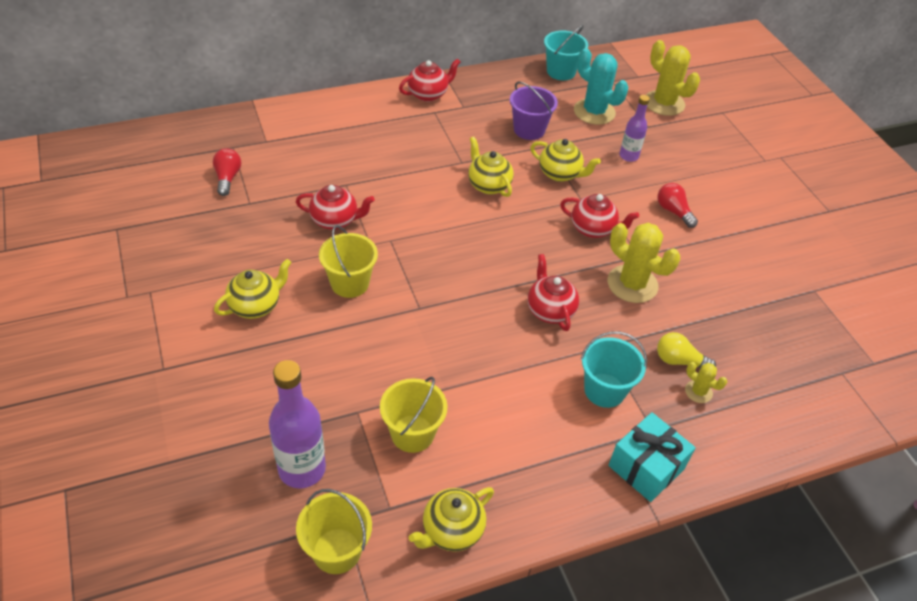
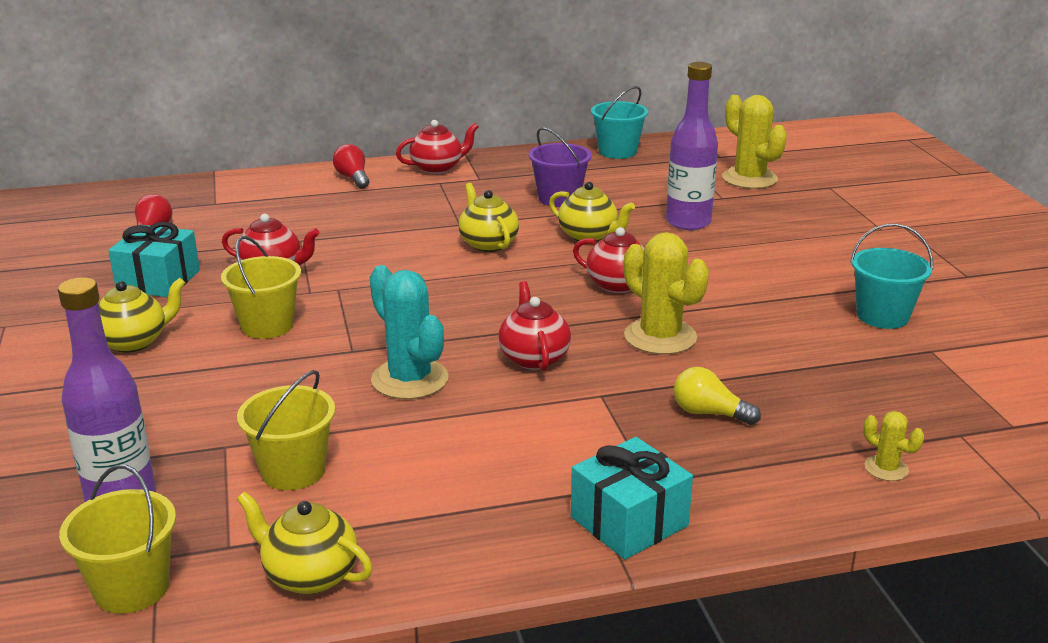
camera: 10 degrees right, 20 degrees down
(251, 235) = (158, 280): none -> turquoise gift
(451, 530) = (309, 575): yellow teapot -> yellow teapot turned 60 degrees clockwise
(594, 112) = (652, 185): turquoise cactus -> turquoise cactus (410, 379)
(604, 390) = (589, 439): turquoise bucket -> turquoise bucket (882, 316)
(628, 156) = (688, 222): purple bottle -> purple bottle, size x1.68
(673, 211) = (738, 272): red light bulb -> red light bulb (353, 178)
(698, 392) = (730, 445): yellow cactus -> yellow cactus (886, 468)

